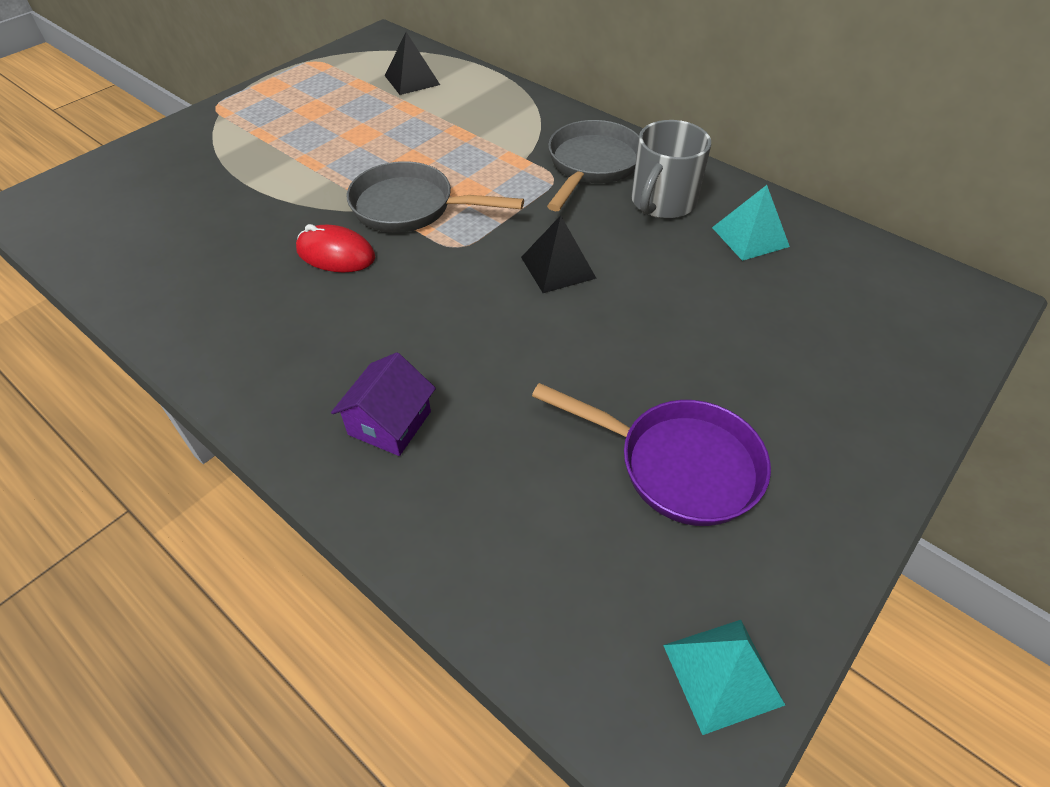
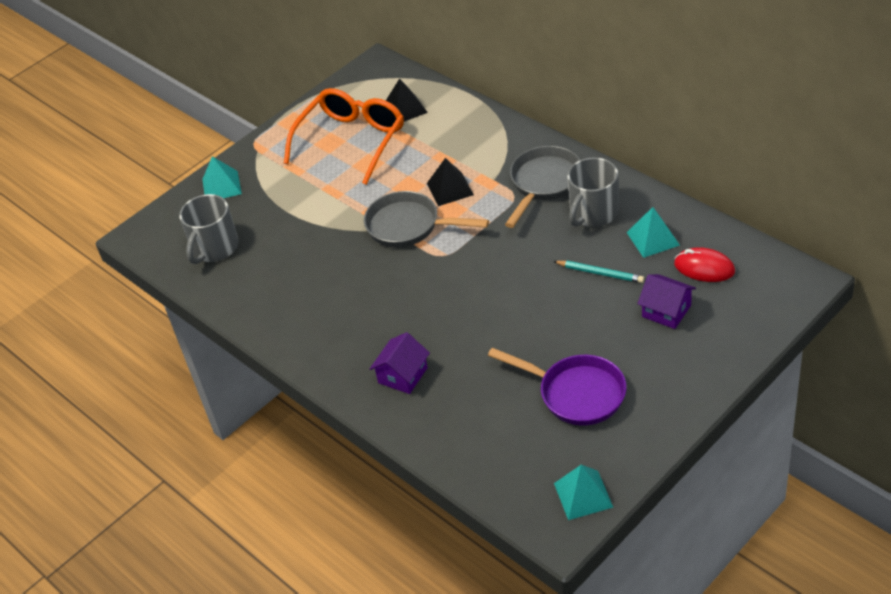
camera: 10 degrees right, 5 degrees down
(131, 223) = (214, 248): none -> grey mug
(161, 150) = (221, 186): none -> turquoise pyramid
(336, 254) = (359, 265): red mouse -> red mouse (704, 268)
(343, 109) = (352, 141): none -> orange glasses
(558, 267) = (512, 268): black pyramid -> black pyramid (450, 189)
(685, 279) = (600, 273): none -> turquoise pencil
(793, 336) = (666, 311): none -> purple house

